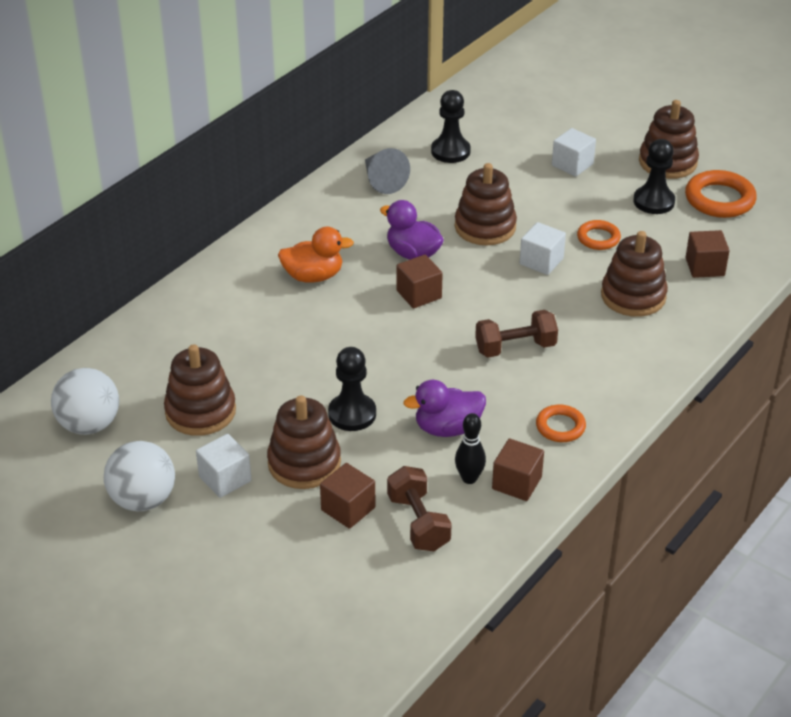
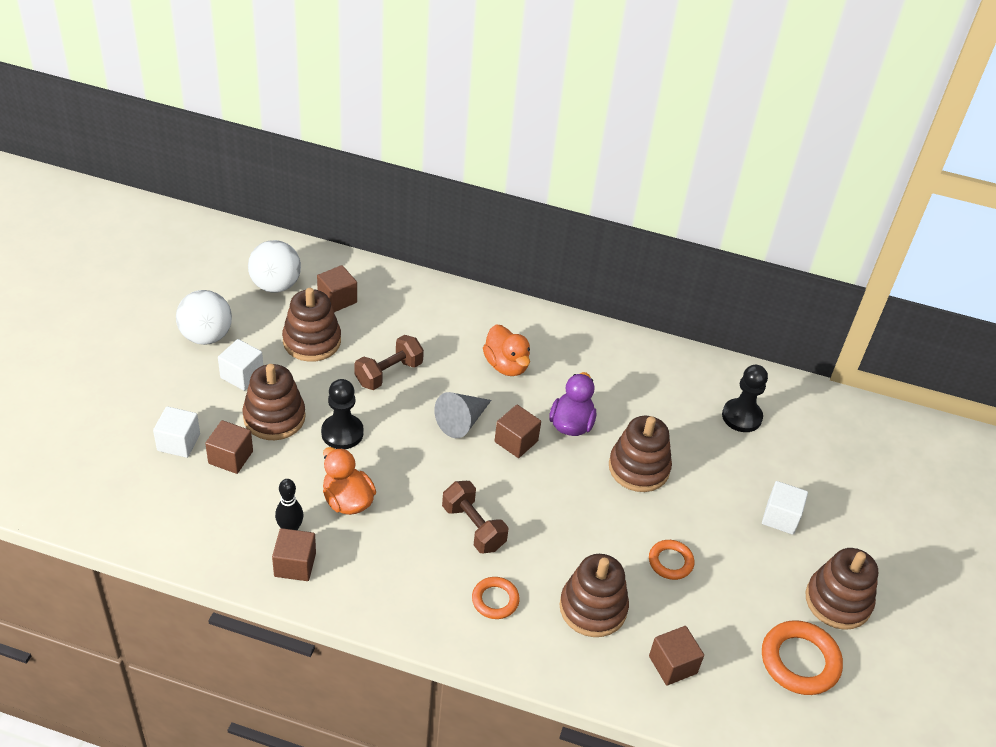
camera: 65 degrees right, 5 degrees up
(144, 378) = (337, 299): none -> brown cube
(382, 181) = (666, 378): grey cone -> grey cone (462, 421)
(418, 523) = (227, 506): brown dumbbell -> brown dumbbell (389, 373)
(447, 428) = (347, 501): purple duck -> orange duck
(541, 261) = (609, 522): white cube -> white cube (178, 442)
(560, 427) = (378, 583): orange ring -> orange ring (495, 600)
(653, 201) = (759, 600): black pawn -> none

